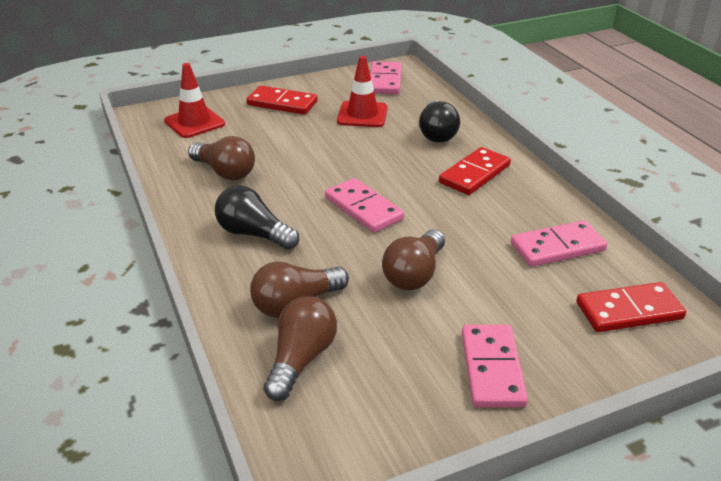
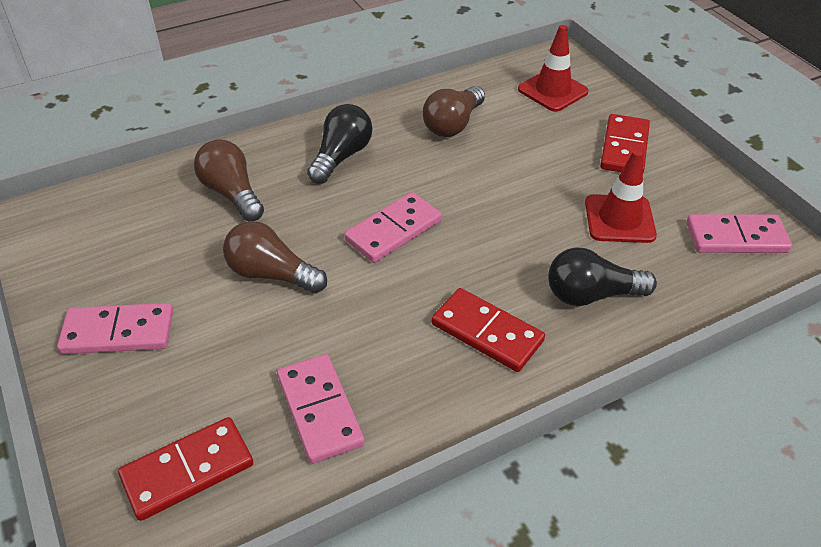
camera: 85 degrees right, 10 degrees up
(301, 359) = (157, 203): brown light bulb -> none
(629, 311) = (188, 471): red domino -> red domino turned 75 degrees clockwise

